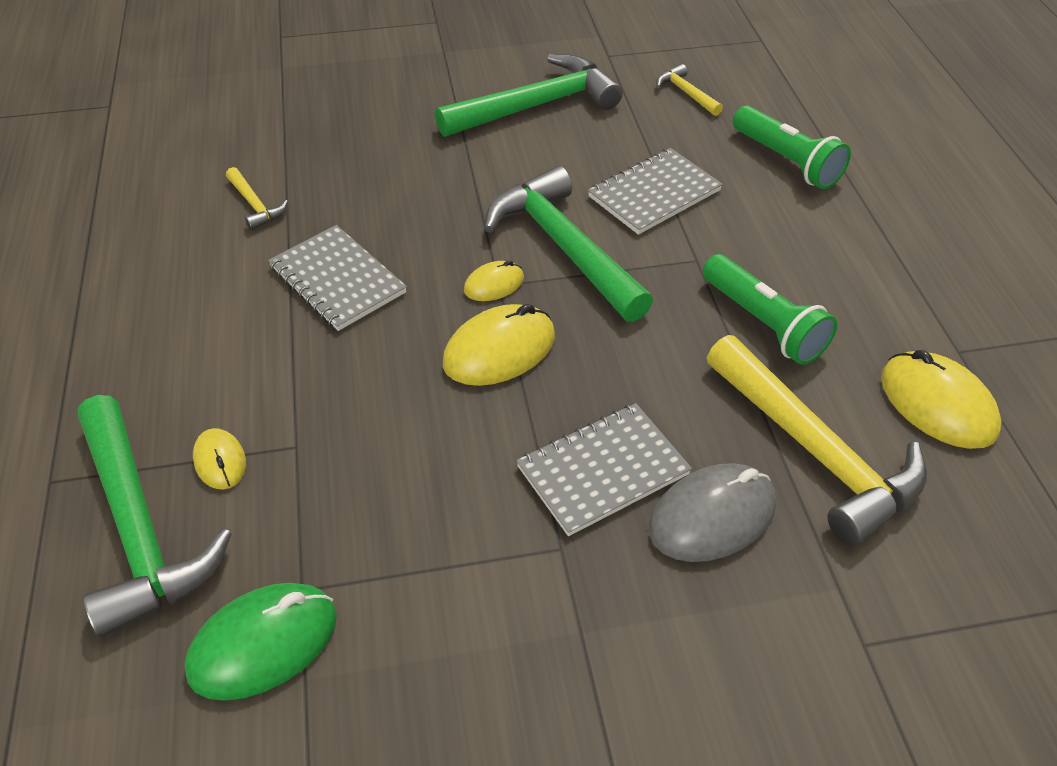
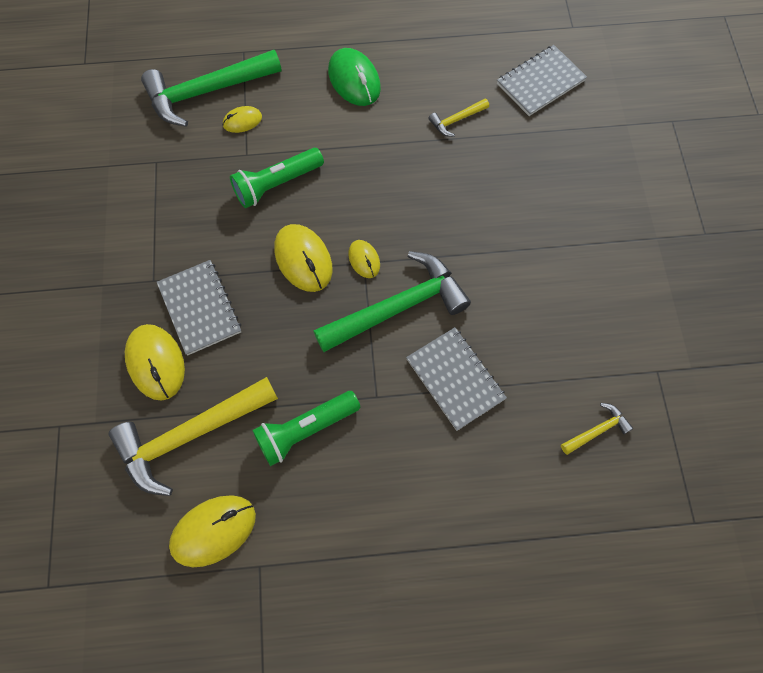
camera: 95 degrees right, 20 degrees up
(263, 644) = (130, 148): green mouse -> green mouse (354, 80)
(338, 280) = (378, 170): grey notebook -> grey notebook (540, 82)
(537, 105) = (575, 304): green hammer -> none
(712, 517) = (156, 363): grey mouse -> yellow mouse
(786, 161) = (494, 496): green flashlight -> green flashlight (277, 184)

